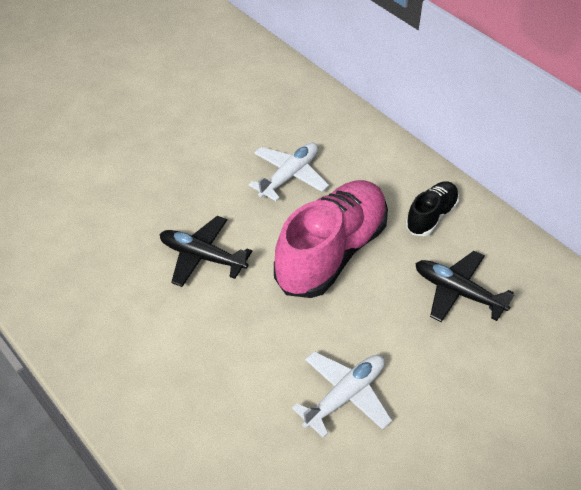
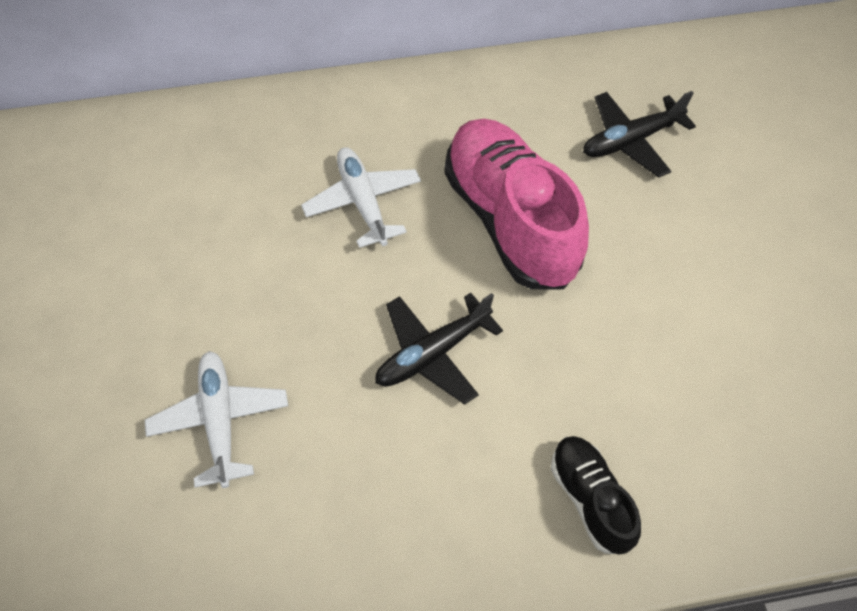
camera: 60 degrees left, 10 degrees up
(345, 396) = (712, 304): white plane -> white plane (220, 420)
(431, 216) = (516, 107): black shoe -> black shoe (590, 499)

